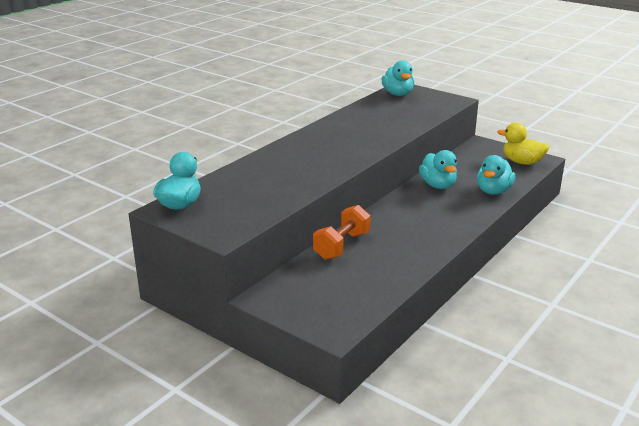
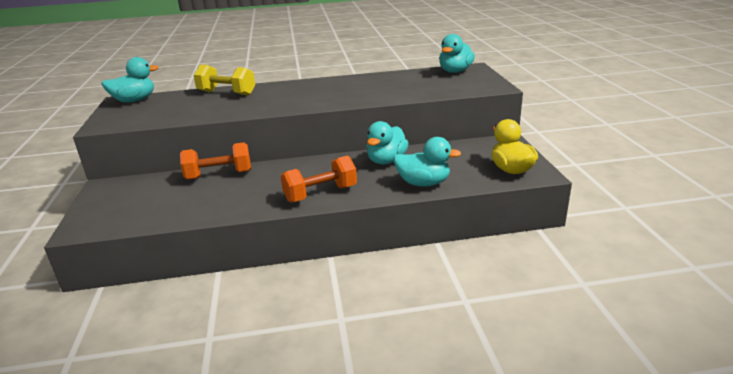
camera: 45 degrees right, 0 degrees up
(257, 168) = (227, 93): none -> yellow dumbbell
(448, 225) = (320, 194): none -> orange dumbbell
(493, 191) = (423, 183): turquoise duck -> turquoise duck turned 150 degrees counterclockwise

